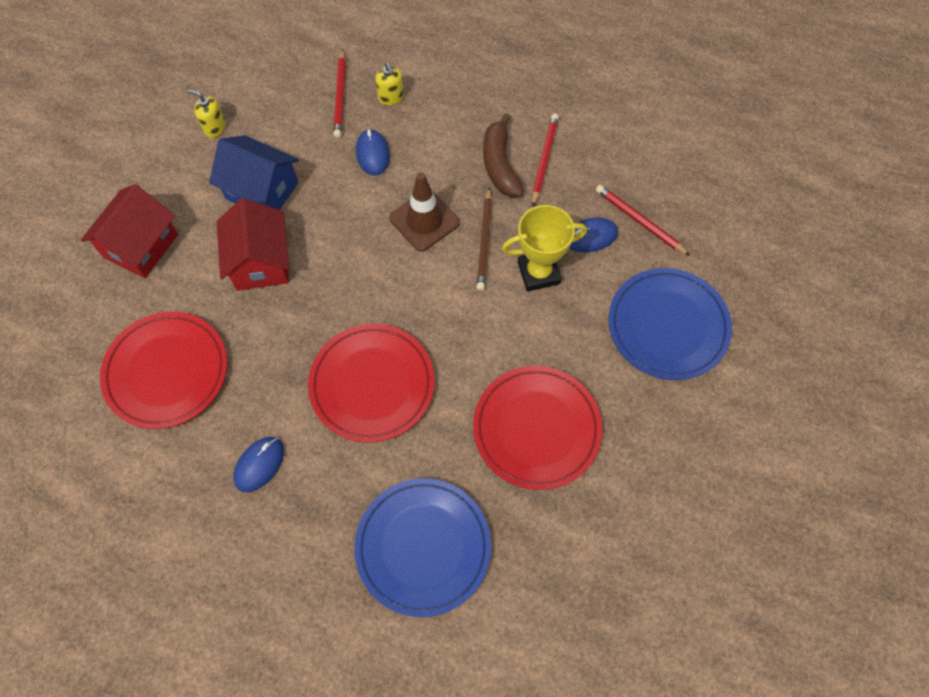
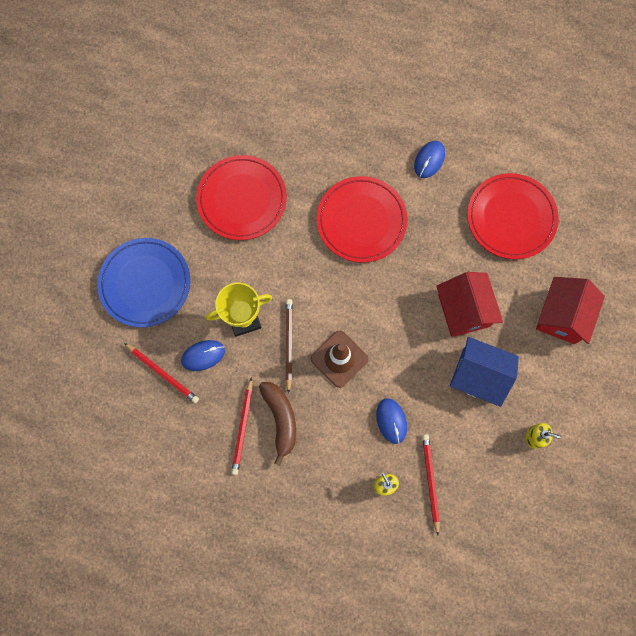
camera: 175 degrees right, 10 degrees up
(423, 547) = (312, 118): blue plate -> none

